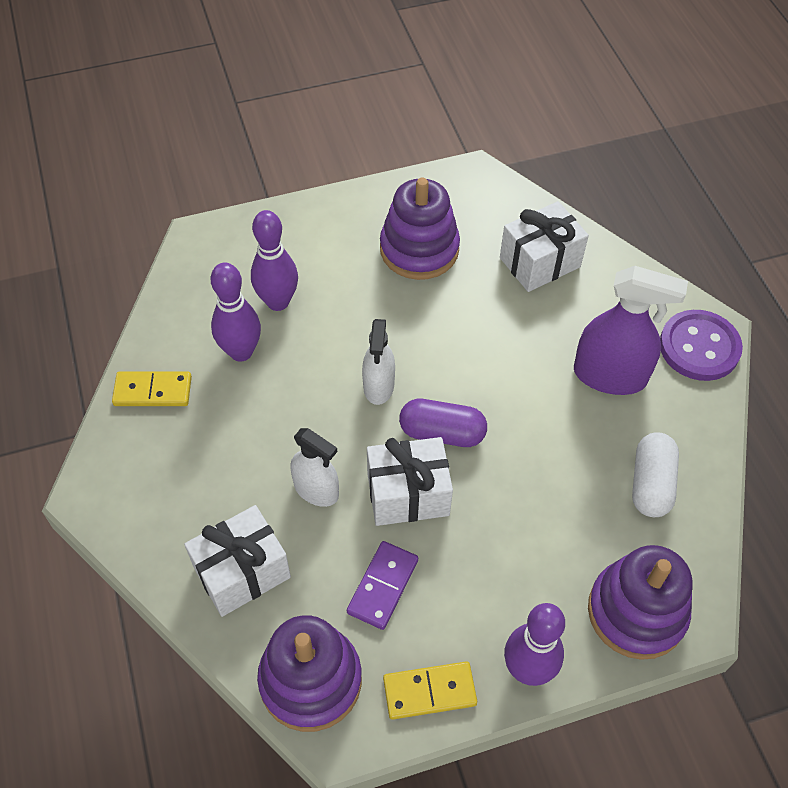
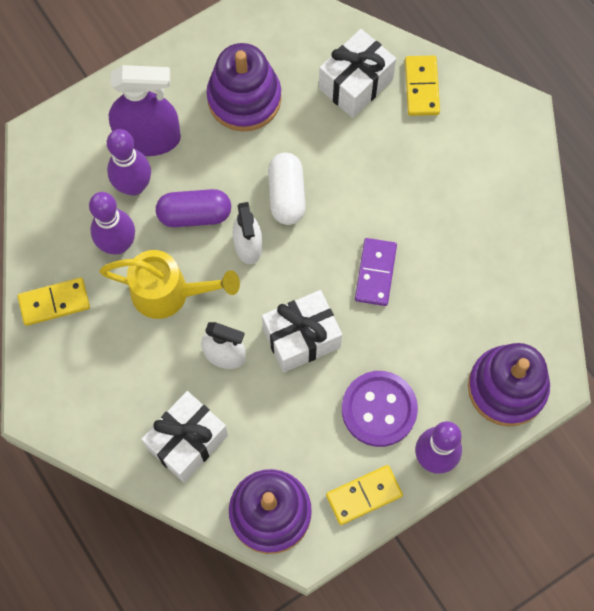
camera: 15 degrees left, 15 degrees up
(277, 412) = (169, 293): none -> yellow watering can
(383, 586) = (304, 422): purple domino -> purple domino (375, 273)
(442, 433) = (314, 275): purple capsule -> purple capsule (194, 214)
(610, 280) = (422, 87): none -> yellow domino
(610, 376) = (442, 183): purple spray bottle -> purple spray bottle (148, 138)
(651, 484) = (496, 275): white capsule -> white capsule (286, 195)
(699, 347) = (511, 135): purple button -> purple button (379, 409)

